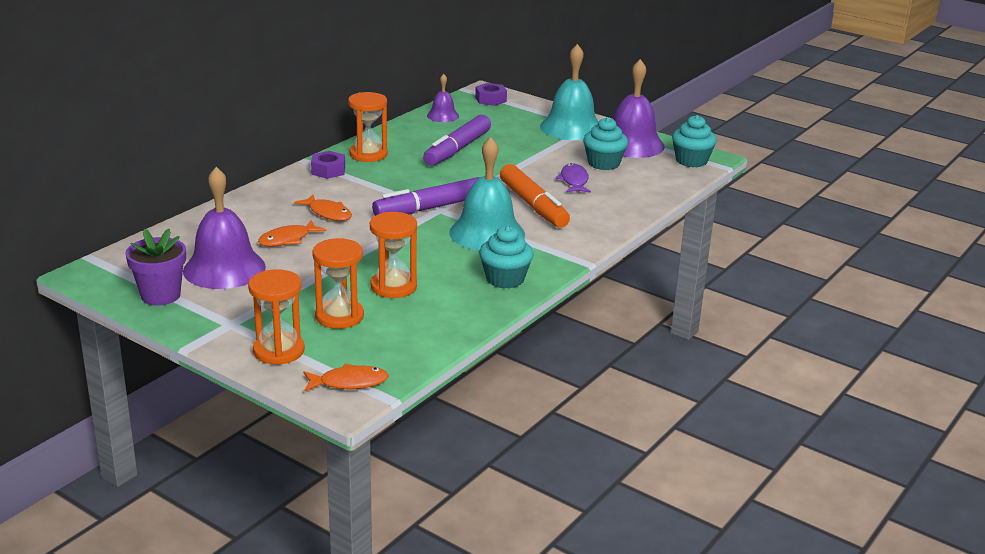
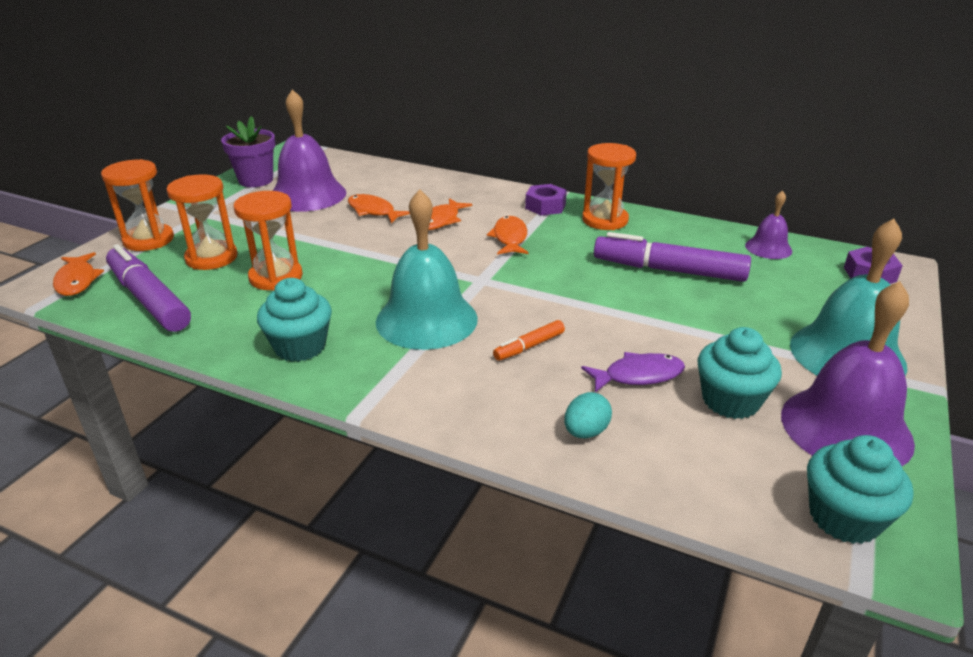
camera: 80 degrees right, 5 degrees up
(377, 191) = (510, 238): none -> orange fish
(430, 208) = (481, 274): purple marker -> purple marker (149, 299)
(533, 205) = (529, 346): orange marker -> orange marker, size x0.47
(620, 203) = (585, 432): none -> turquoise egg

